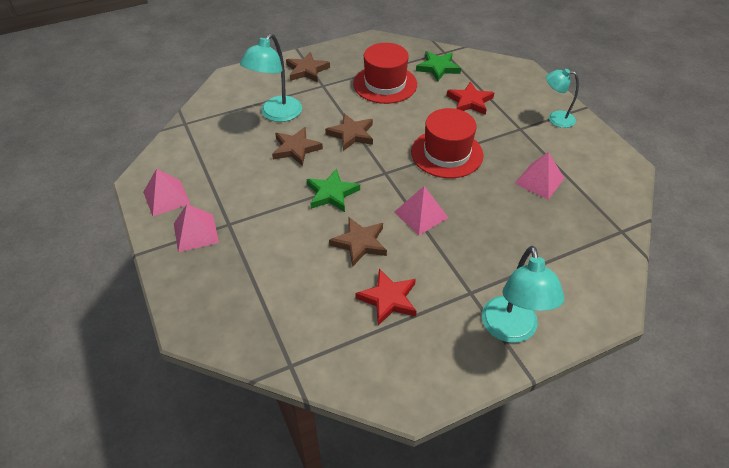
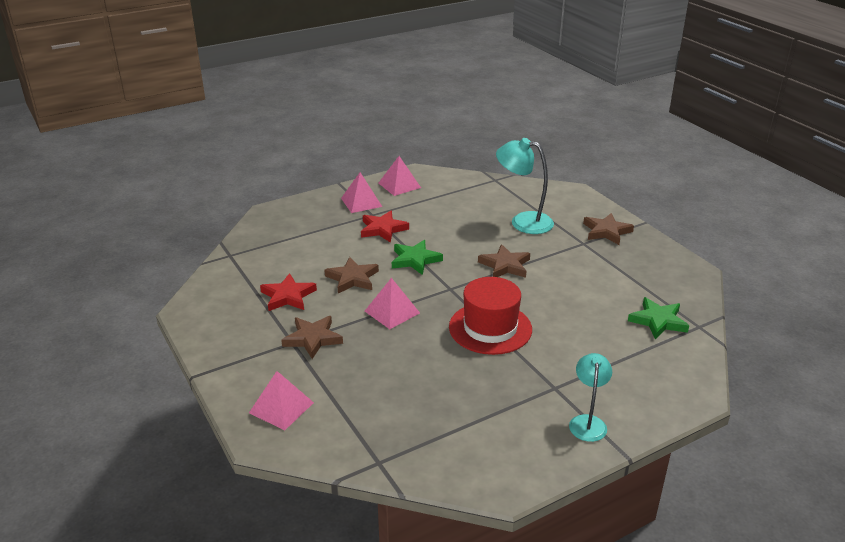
camera: 85 degrees right, 15 degrees down
(296, 149) = (474, 236): brown star -> brown star (312, 339)
(385, 84) = (604, 282): red hat -> none
(470, 101) = (596, 346): red star -> red star (383, 229)
(511, 330) = (246, 366): turquoise lamp -> none
(539, 181) = (457, 398): pink pyramid -> pink pyramid (281, 407)

